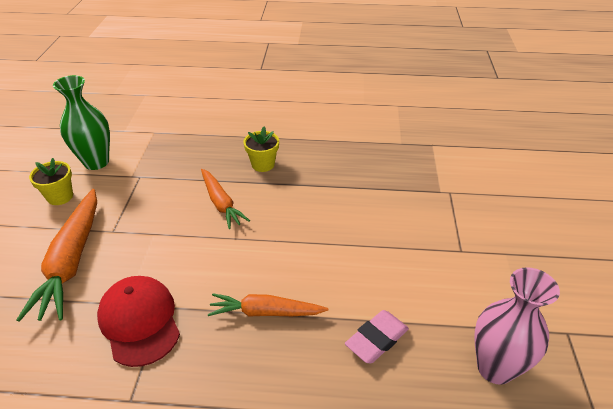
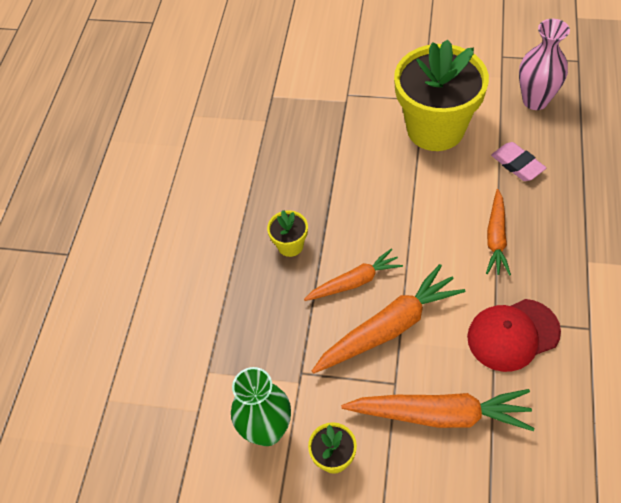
camera: 80 degrees left, 15 degrees up
(169, 226) = (389, 328): none -> orange carrot
(418, 261) = (435, 129): none -> yellow flower pot

